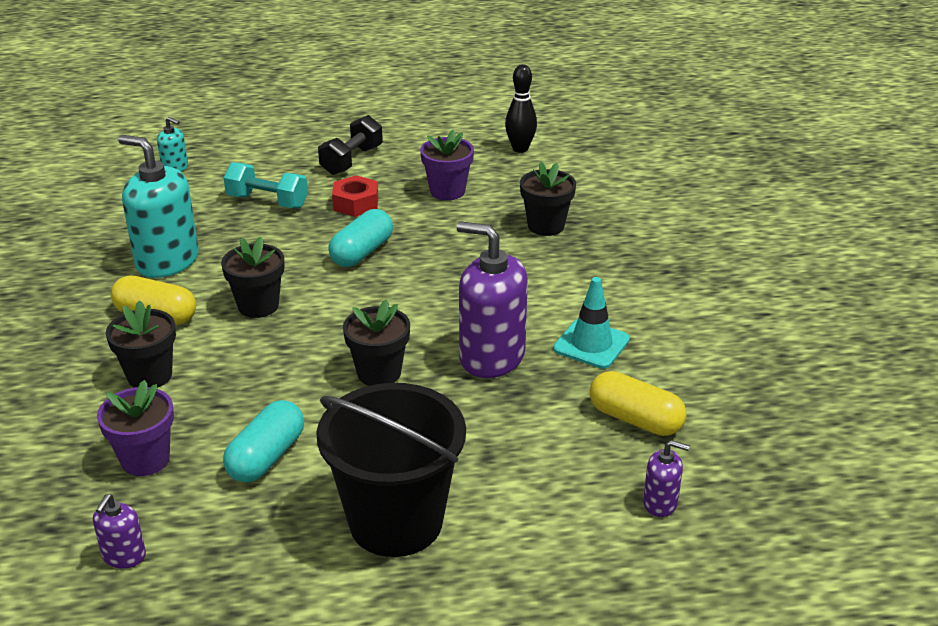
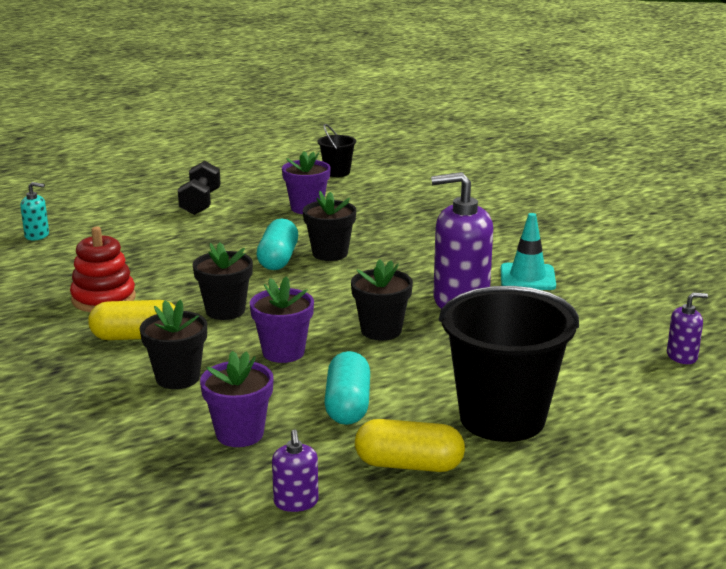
camera: 25 degrees left, 10 degrees down
(167, 261) = (103, 299): turquoise soap dispenser -> red stacking toy
(265, 373) = (283, 352): none -> purple flower pot
(267, 202) = (154, 242): turquoise dumbbell -> none
(356, 203) = (236, 229): red nut -> none
(520, 149) = (337, 172): black bowling pin -> black bucket
(546, 226) = (411, 215): black flower pot -> black flower pot (330, 253)
(635, 419) = (609, 313): yellow capsule -> yellow capsule (409, 465)

